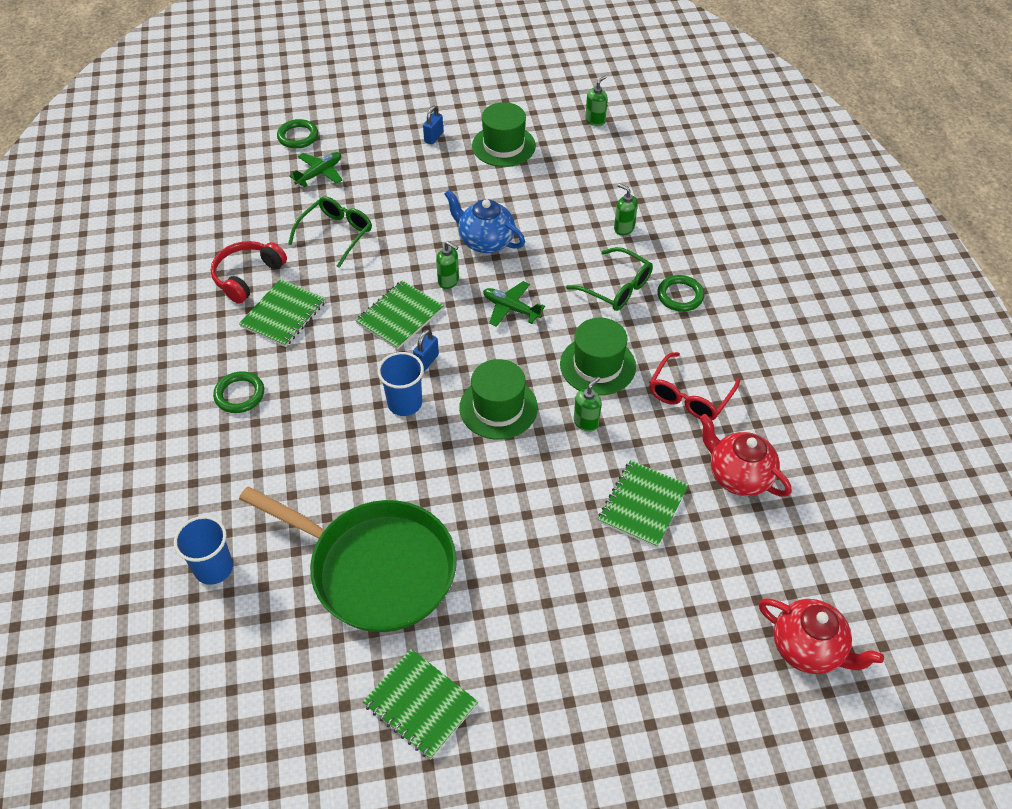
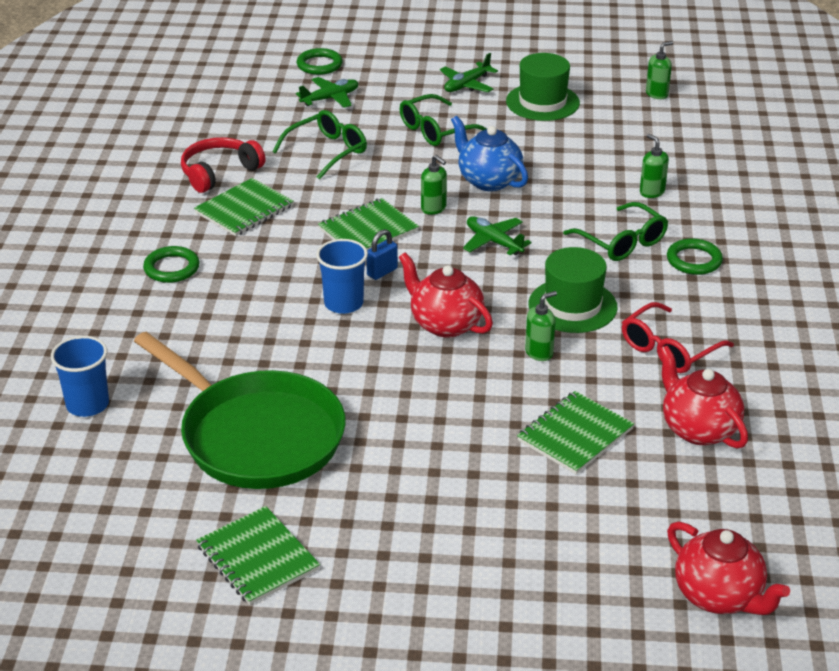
camera: 15 degrees right, 15 degrees down
(423, 193) = (435, 130): none -> green glasses
(433, 137) = (467, 85): blue padlock -> green plane
(498, 407) = (445, 324): green hat -> red teapot

